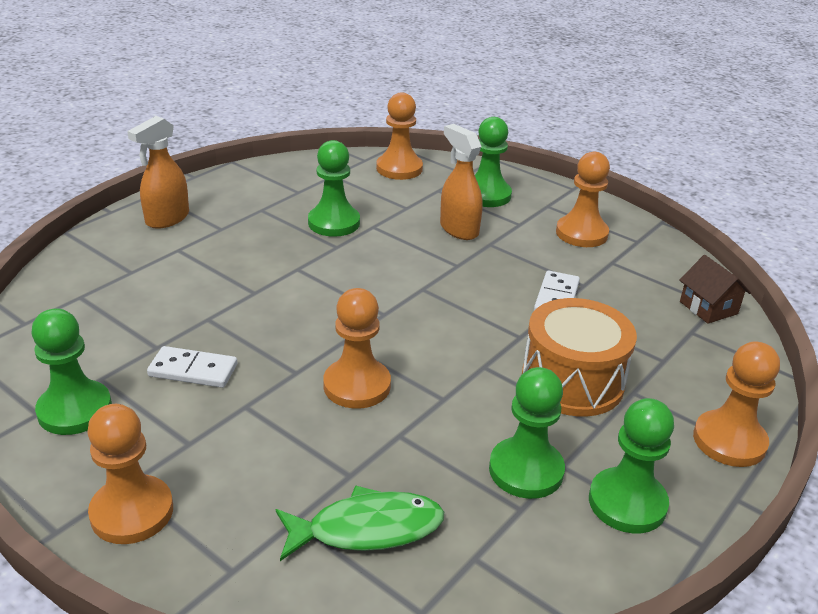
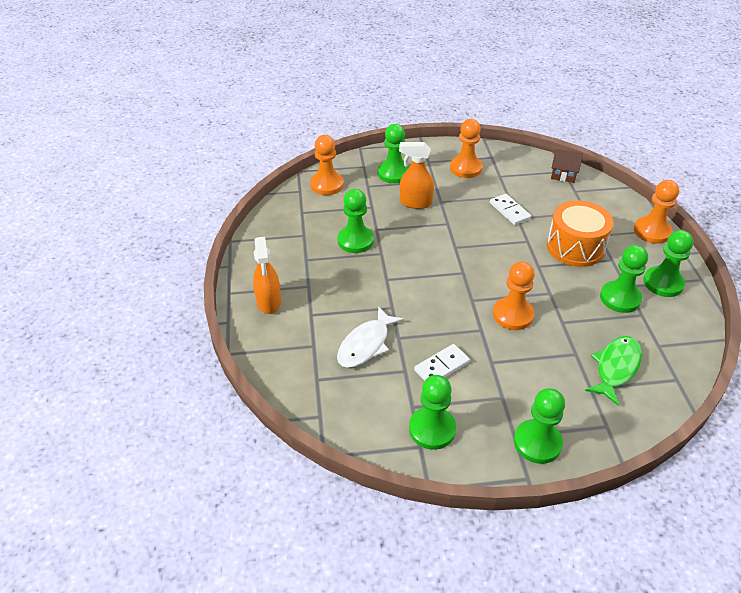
camera: 45 degrees left, 10 degrees up
(132, 512) = (537, 442): orange pawn -> green pawn
(170, 302) = (366, 344): none -> white fish

